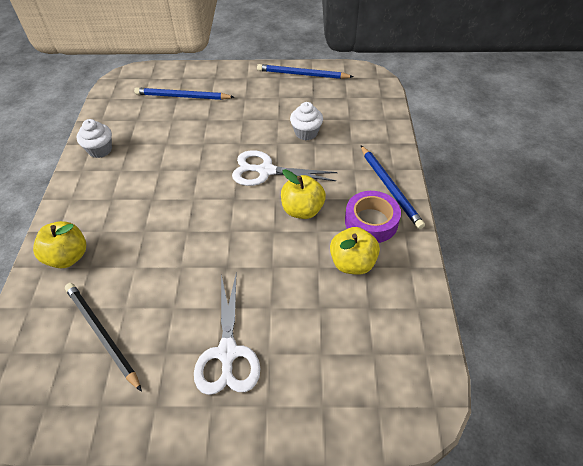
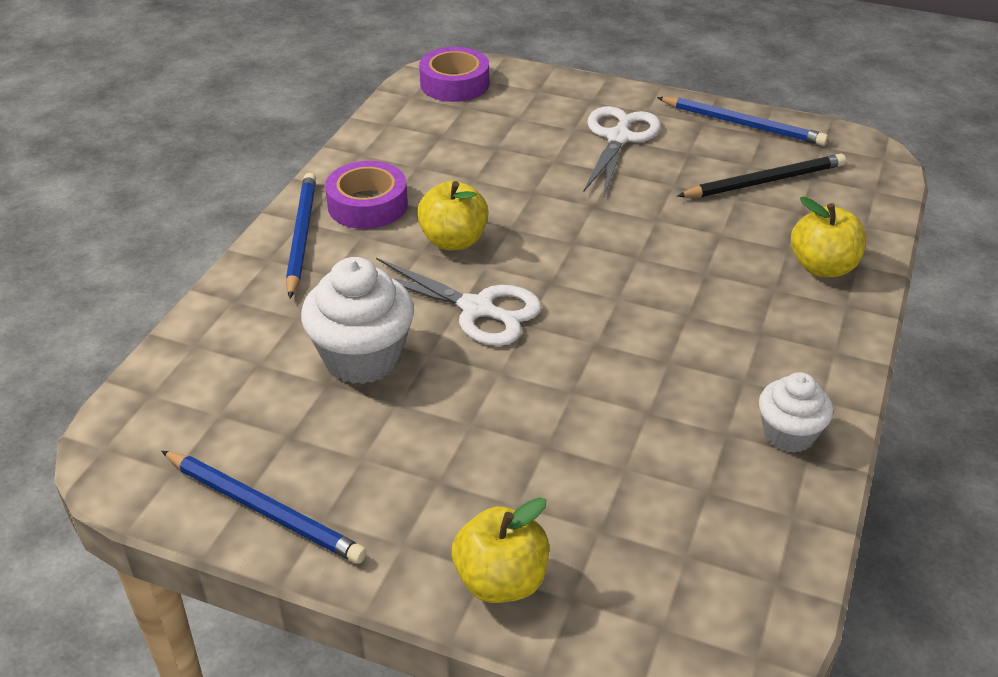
camera: 160 degrees left, 10 degrees down
(101, 334) = (764, 181): black pencil -> black pencil turned 90 degrees counterclockwise
(182, 97) = (586, 529): blue pencil -> blue pencil (743, 124)
(306, 133) = (362, 358): white cupcake -> white cupcake, size x1.63
(352, 263) = (428, 172): yellow apple -> yellow apple (501, 581)
(402, 387) = (454, 84): none -> purple tape

